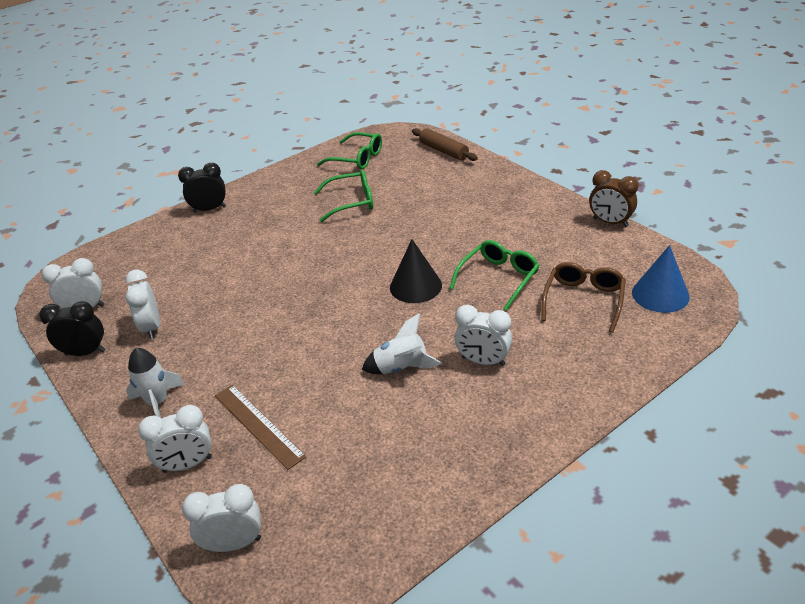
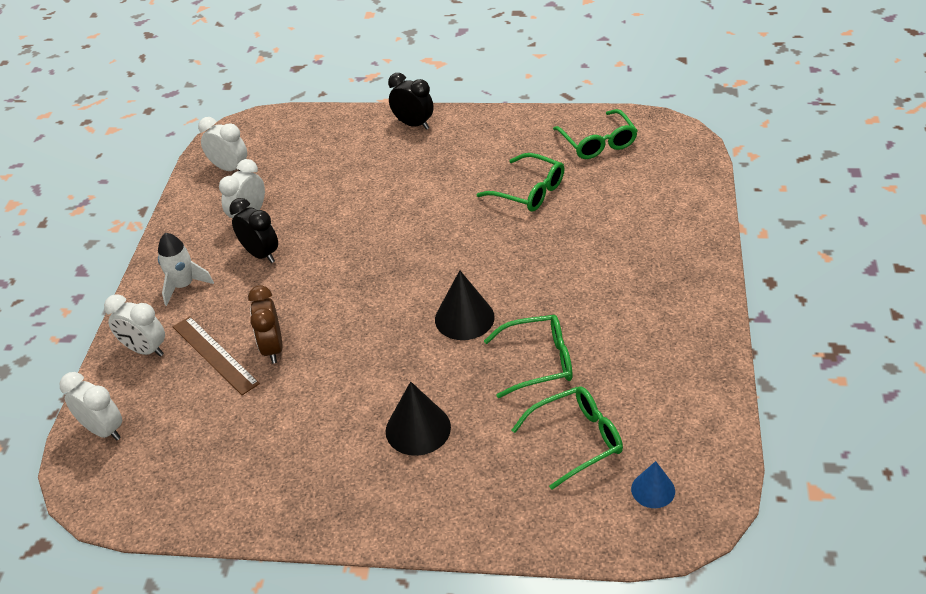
camera: 45 degrees right, 5 degrees up
(85, 352) = (190, 209): black clock -> black clock (261, 254)
(258, 425) = (215, 354): brown ruler -> brown ruler turned 45 degrees counterclockwise
(401, 368) = (356, 385): white rocket -> none
(444, 151) = (690, 184): brown rolling pin -> none
(483, 361) = (418, 429): white clock -> black cone
(583, 300) = (576, 440): brown glasses -> green glasses
(610, 222) = (727, 380): brown clock -> brown clock (272, 348)
(660, 294) = (653, 490): blue cone -> blue cone, size x0.62

